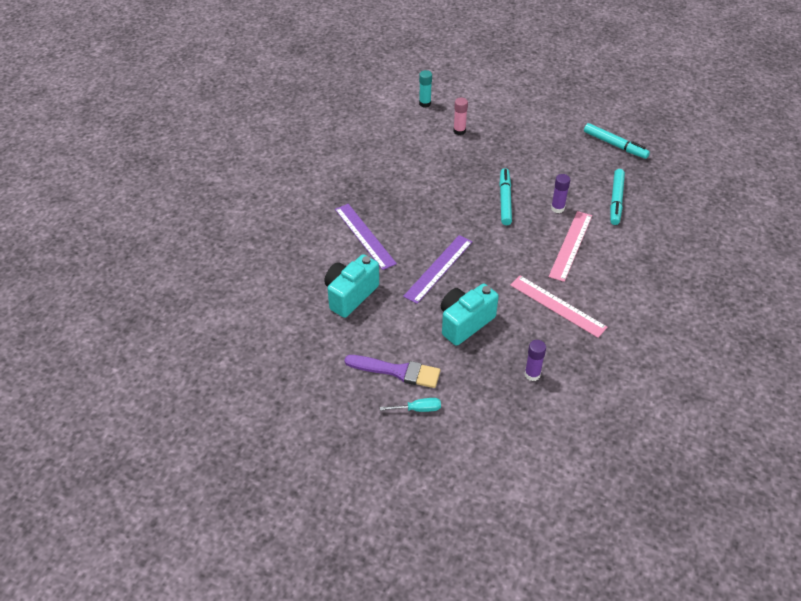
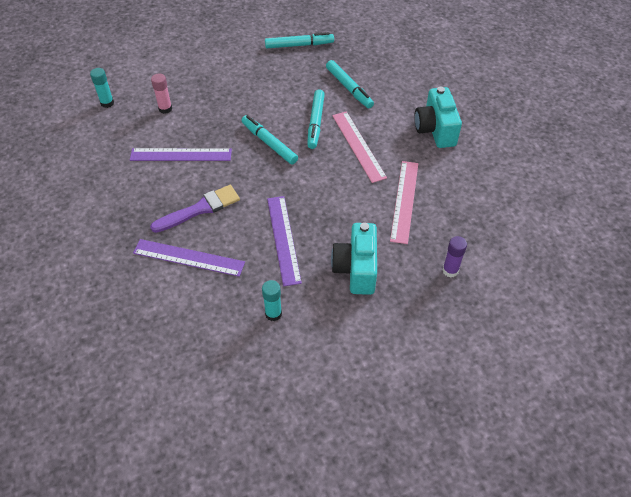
camera: 45 degrees left, 5 degrees up
(350, 295) = (237, 321): turquoise camera -> turquoise camera (435, 130)
(377, 308) = (273, 314): none -> turquoise glue stick
(397, 371) = (354, 355): purple brush -> purple brush (200, 209)
(418, 409) = (406, 374): turquoise screwdriver -> none
(434, 168) = (181, 154): none -> purple ruler
(557, 208) = (315, 123): purple glue stick -> turquoise marker
(557, 306) = (404, 201): pink ruler -> pink ruler turned 75 degrees counterclockwise

